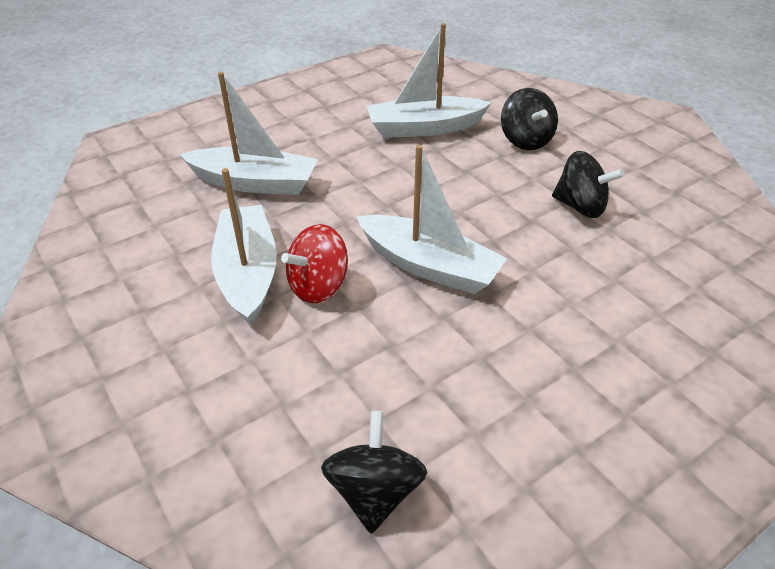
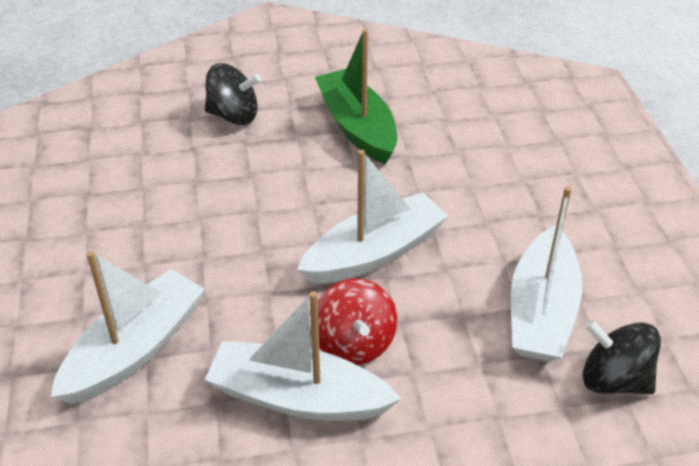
camera: 65 degrees left, 0 degrees up
(424, 128) = (149, 175): white boat -> white boat (541, 311)
(580, 206) = (357, 127): black spinning top -> green boat

